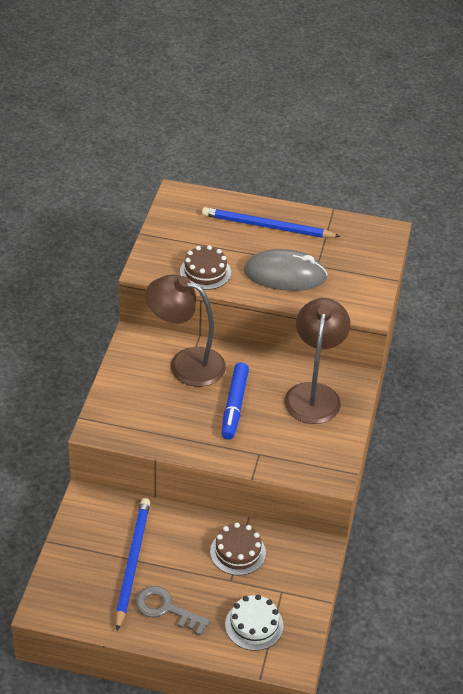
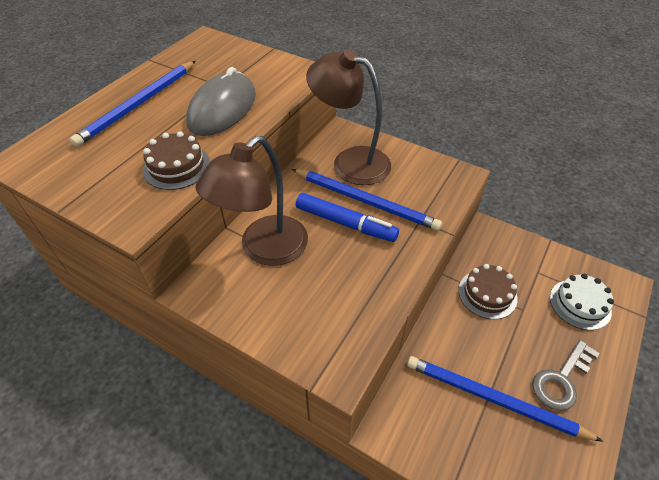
camera: 70 degrees left, 5 degrees up
(266, 414) = (366, 201): none -> blue pencil

